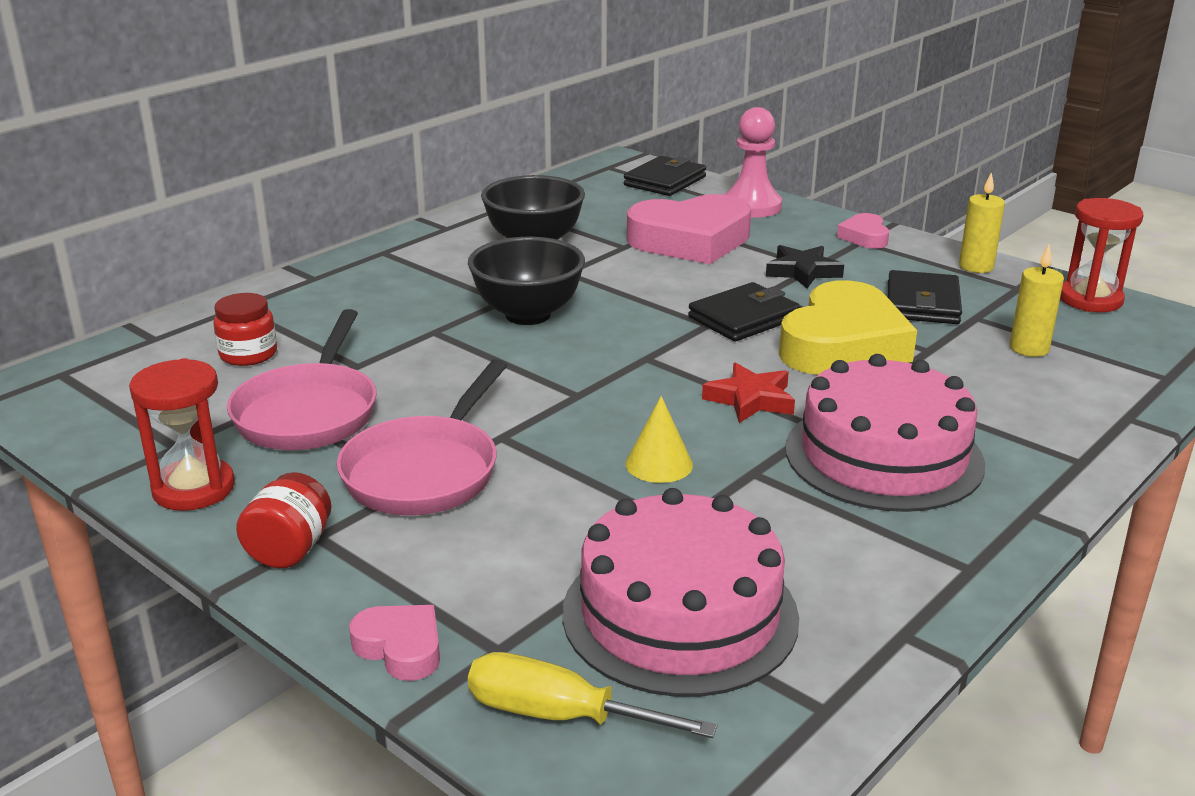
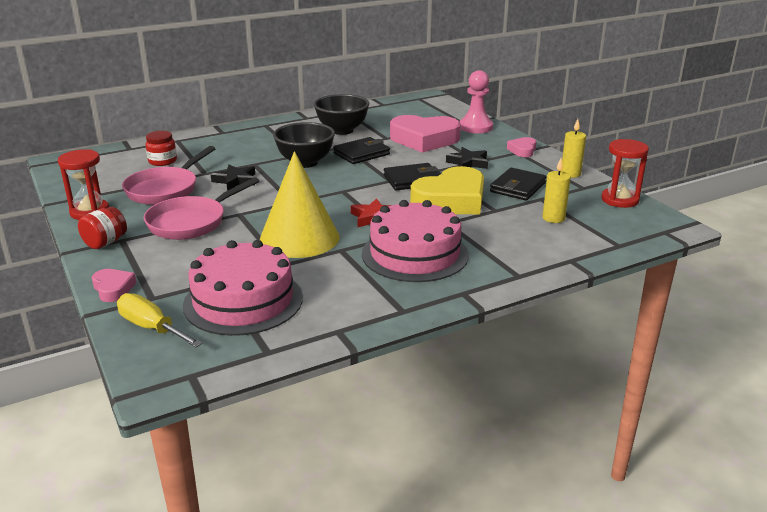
camera: 20 degrees right, 0 degrees up
(431, 370) = (235, 180): none -> black star
(659, 464) = (299, 238): yellow cone -> yellow cone, size x2.27
(665, 181) = (442, 109): black wallet -> black wallet (361, 154)

